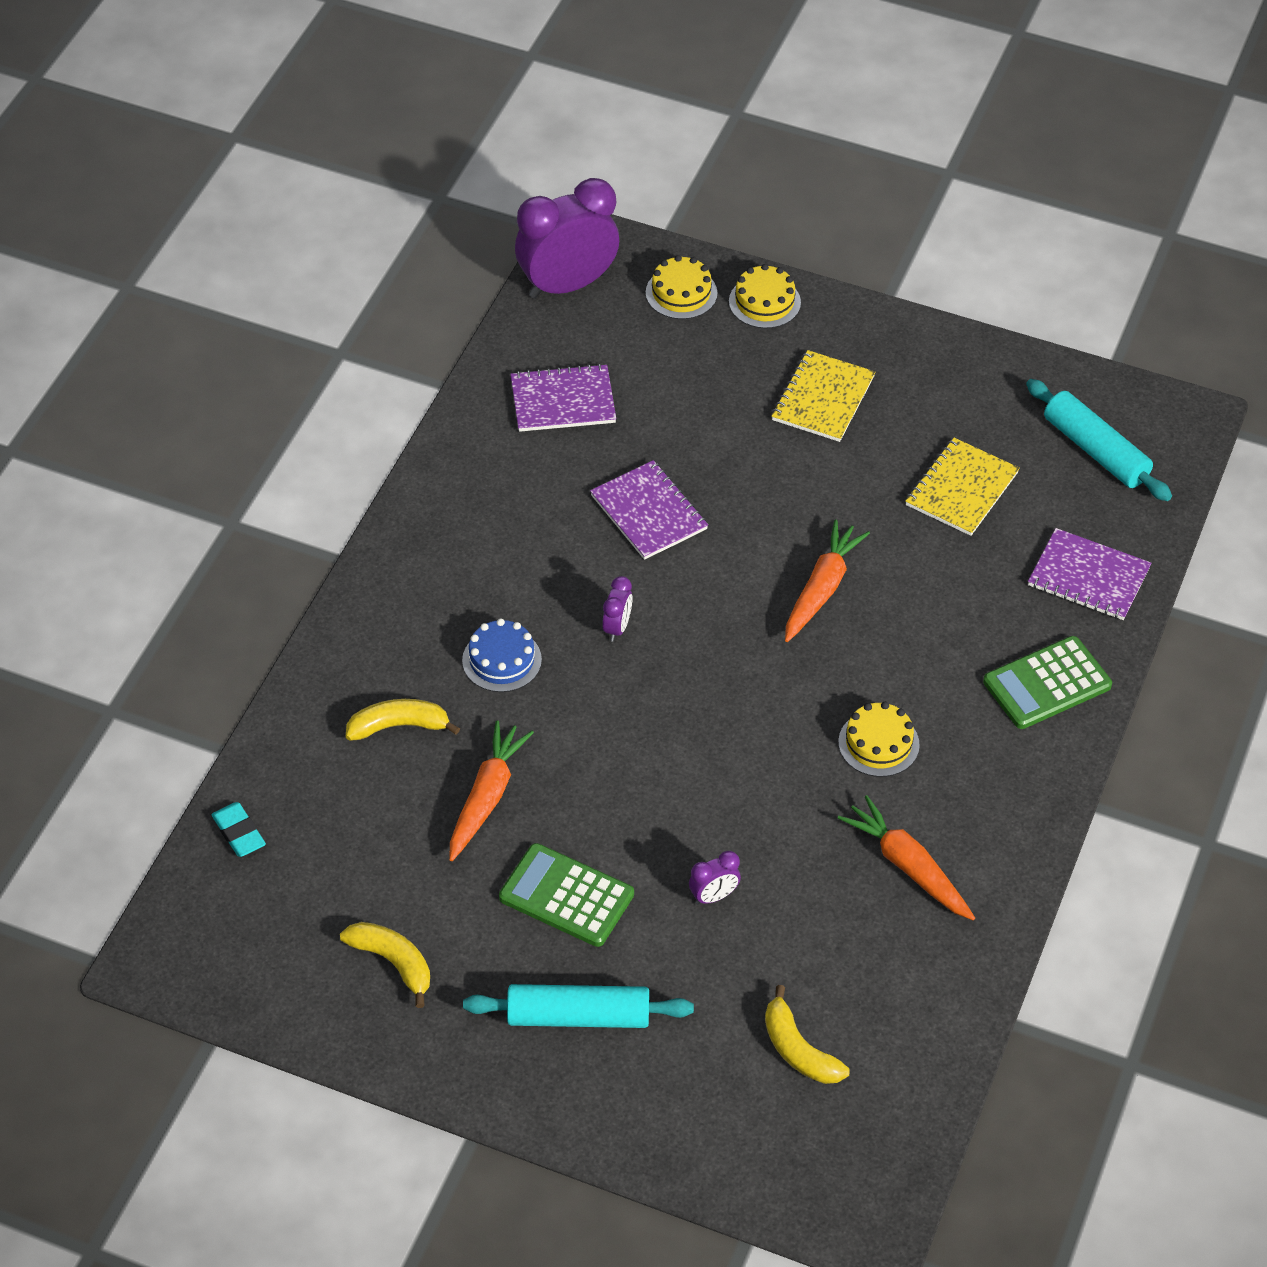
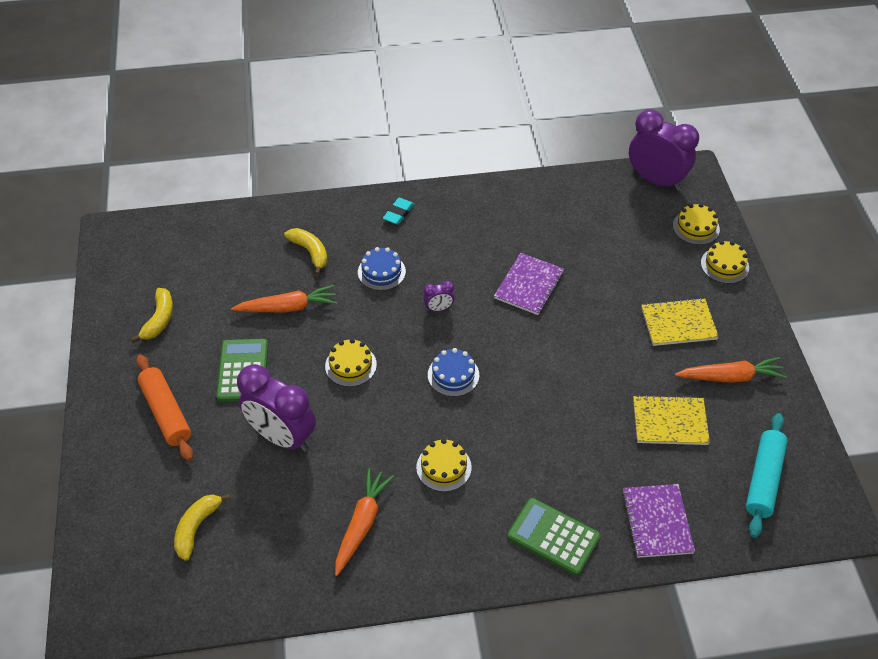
camera: 60 degrees right, 0 degrees up
(239, 832) = (206, 225): turquoise eraser -> turquoise eraser (398, 213)
(563, 401) = (575, 215): purple notebook -> none
(578, 1016) = (166, 413): turquoise rolling pin -> orange rolling pin
(645, 769) = (350, 365): none -> yellow cake
(713, 896) = (282, 437): purple clock -> purple clock, size x2.33
(741, 665) = (453, 375): none -> blue cake
(822, 589) = (537, 387): orange carrot -> orange carrot (730, 377)

